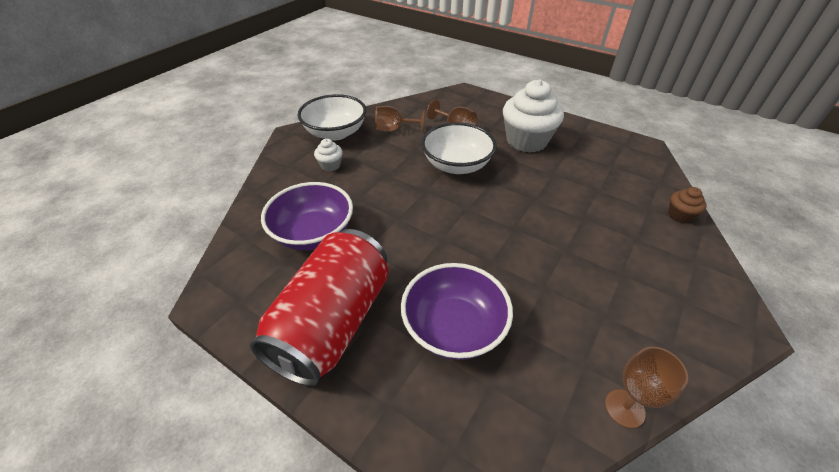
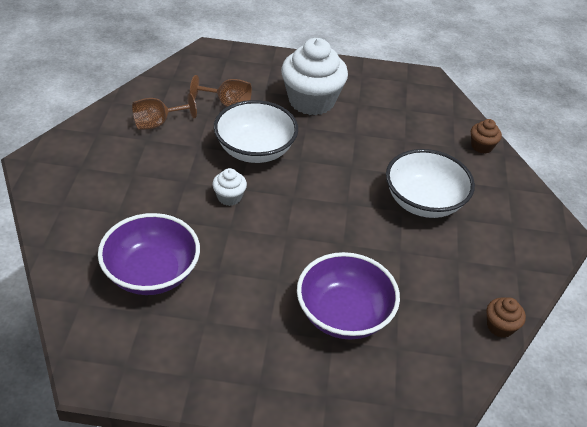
camera: 30 degrees left, 0 degrees up
(330, 165) = (113, 189): white cupcake -> white cupcake (229, 197)
(333, 323) = (234, 350): red can -> none
(335, 133) = (89, 145): white bowl -> white bowl (424, 201)
(624, 408) = (500, 326): brown goblet -> brown cupcake

